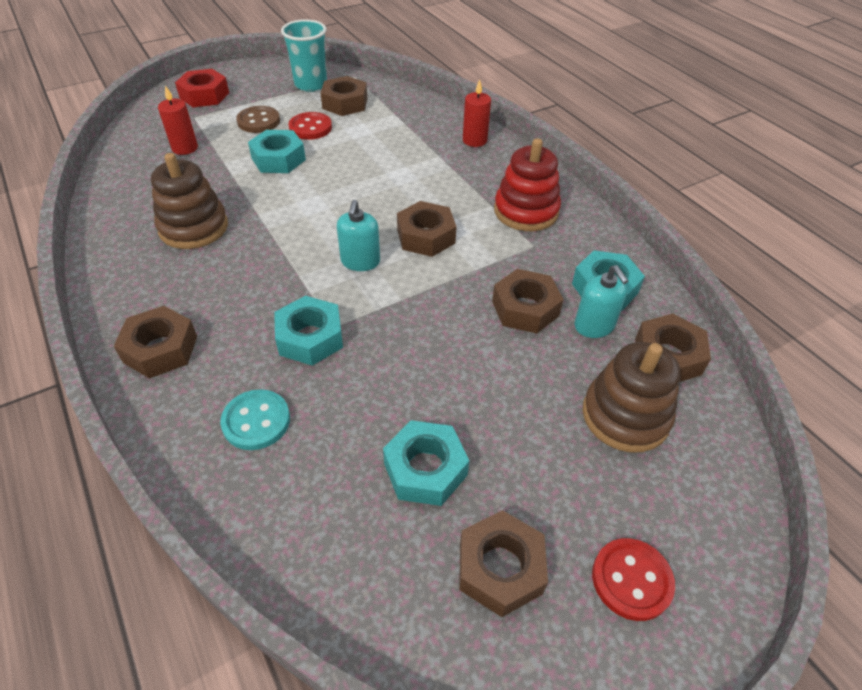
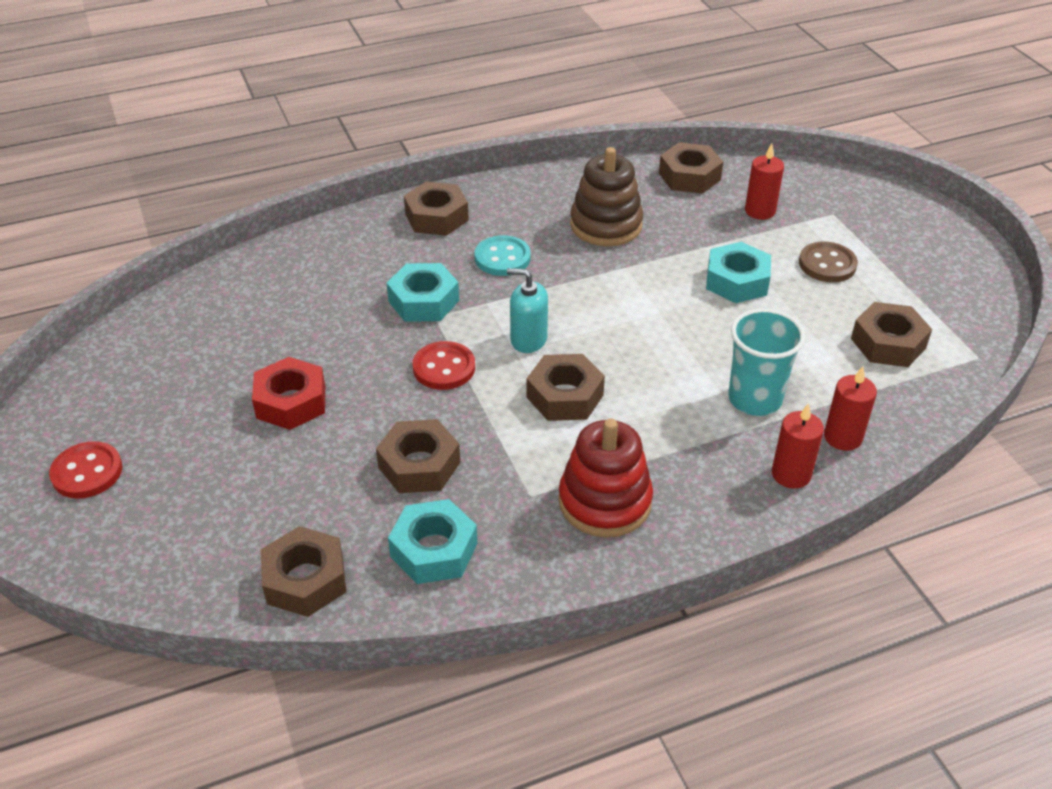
camera: 100 degrees right, 5 degrees down
(204, 95) = (889, 219): red nut -> red nut (291, 402)
(256, 421) = (337, 270): turquoise button -> turquoise button (502, 258)
(310, 128) = (814, 308): red button -> red button (444, 368)
(311, 85) = (939, 311): turquoise cup -> turquoise cup (754, 399)
(425, 469) = (247, 362): turquoise nut -> none
(437, 122) = (843, 437): none -> red candle
(500, 568) = (140, 395): brown nut -> brown nut (689, 176)
(594, 326) = (373, 522): turquoise soap dispenser -> none
(625, 416) = (242, 515): brown stacking toy -> none

